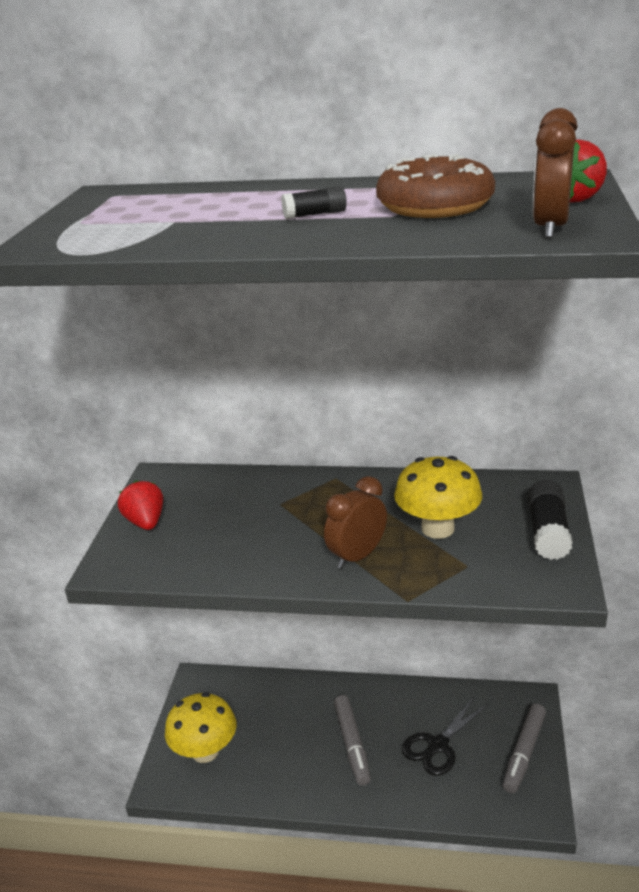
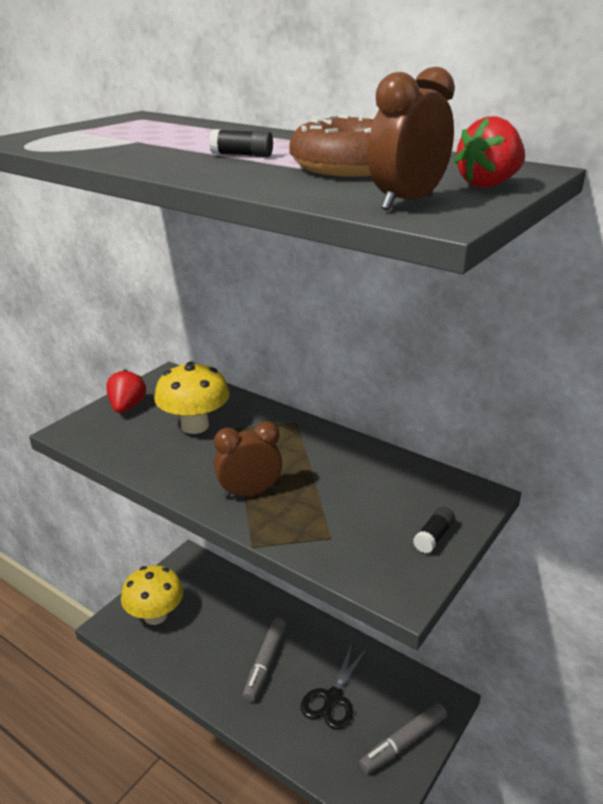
camera: 25 degrees right, 0 degrees up
(437, 528) = (338, 495): yellow mushroom -> yellow mushroom (195, 426)
(437, 746) = (332, 699): black scissors -> black scissors turned 45 degrees counterclockwise
(547, 532) = (433, 537): black glue stick -> black glue stick, size x0.58

